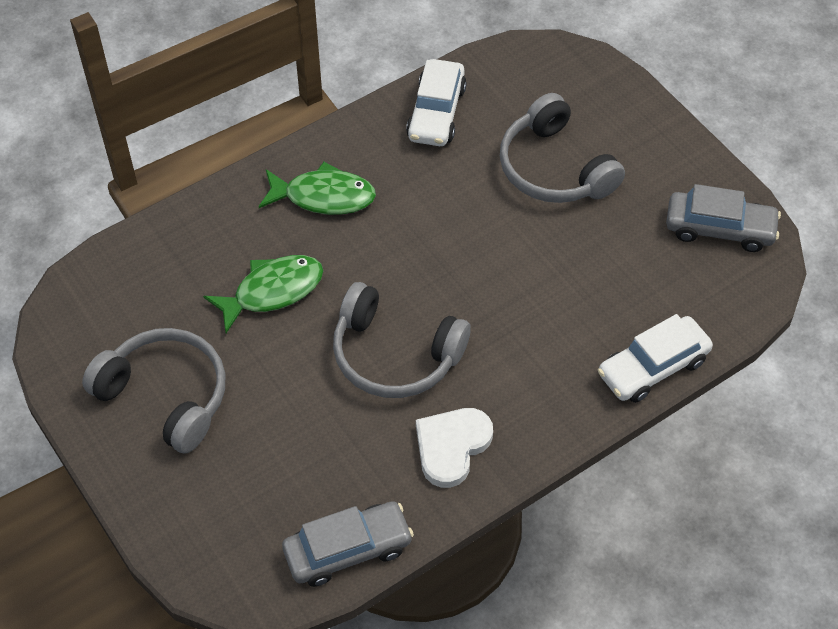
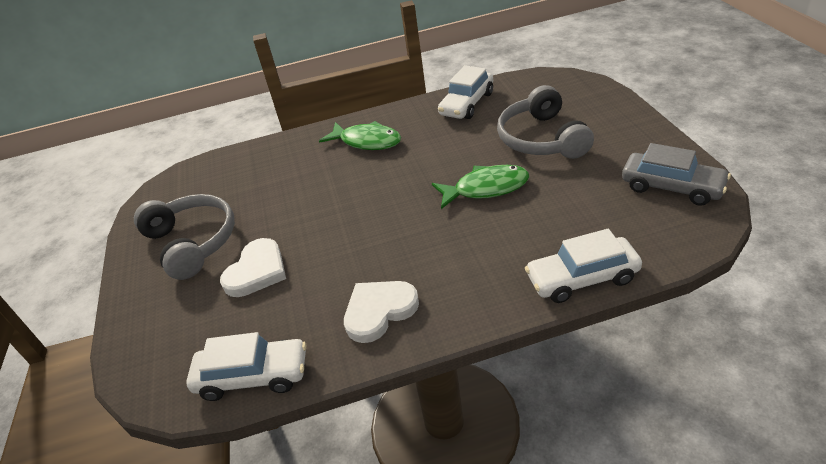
camera: 25 degrees right, 15 degrees down
(272, 291) = (302, 190): green fish -> green fish (486, 188)
(278, 422) = (257, 271): none -> white heart
(348, 550) = (253, 376): grey car -> white car
(395, 355) = (367, 239): grey headphones -> none

